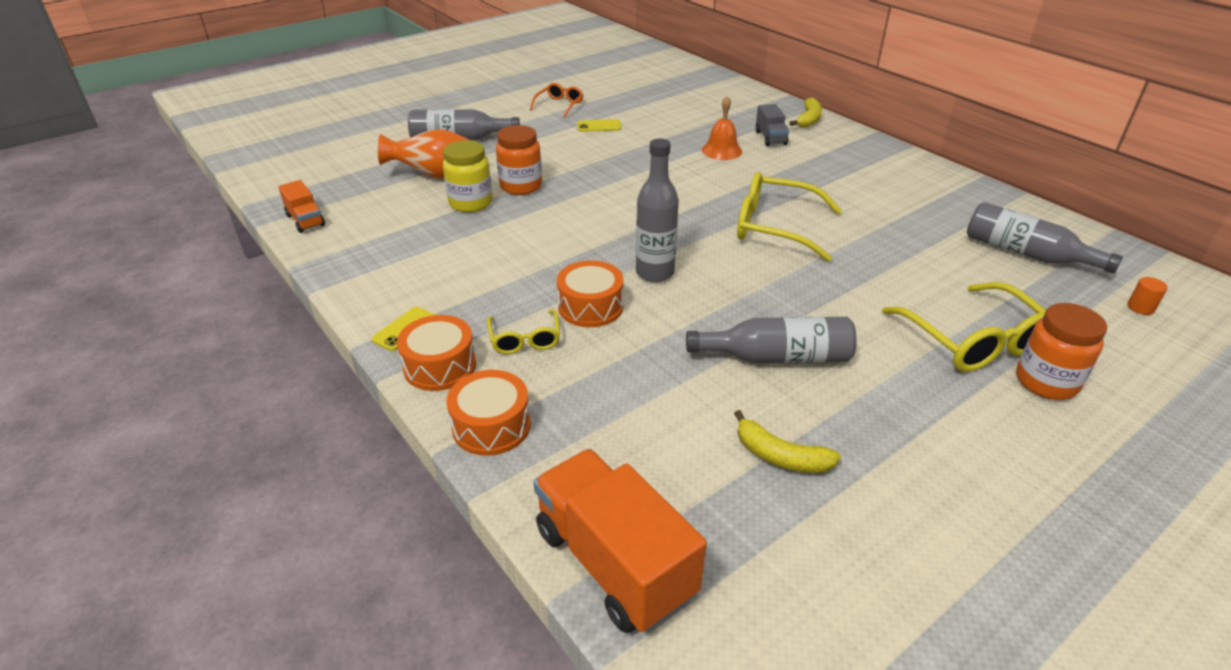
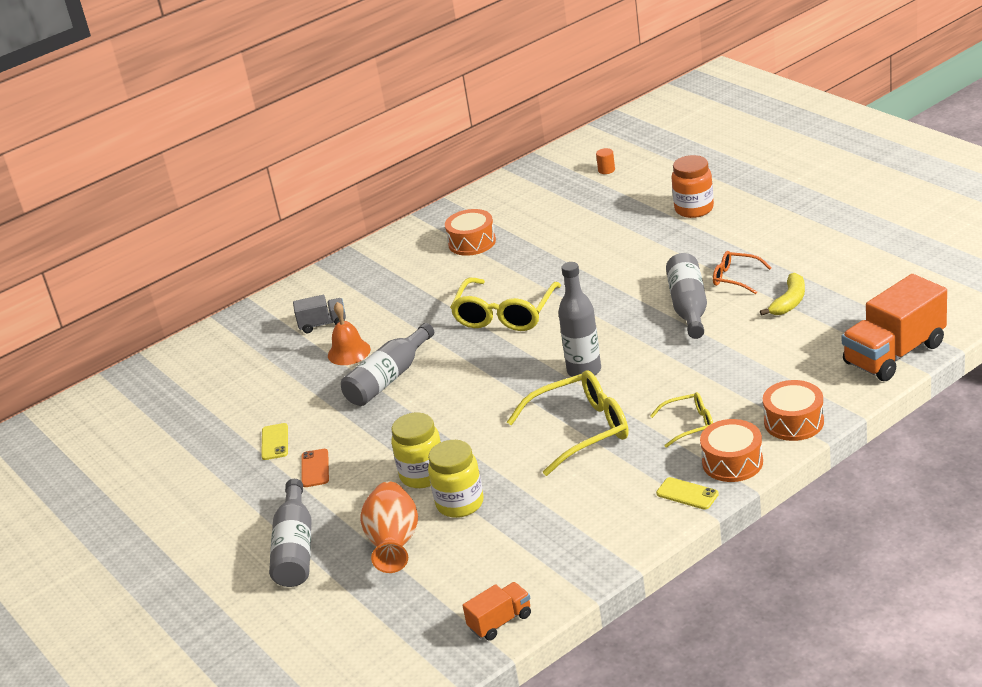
camera: 85 degrees left, 5 degrees down
(521, 186) = (423, 475): orange jar -> yellow jar
(555, 142) = (315, 468): none -> orange phone
(559, 105) = (205, 482): orange glasses -> orange glasses (735, 278)
(590, 307) = (639, 398): orange drum -> orange drum (472, 242)
(808, 119) = (281, 302): yellow banana -> none
(974, 341) = (655, 231): yellow glasses -> yellow glasses (581, 430)
(1026, 254) = (541, 204): grey bottle -> grey bottle (389, 378)

